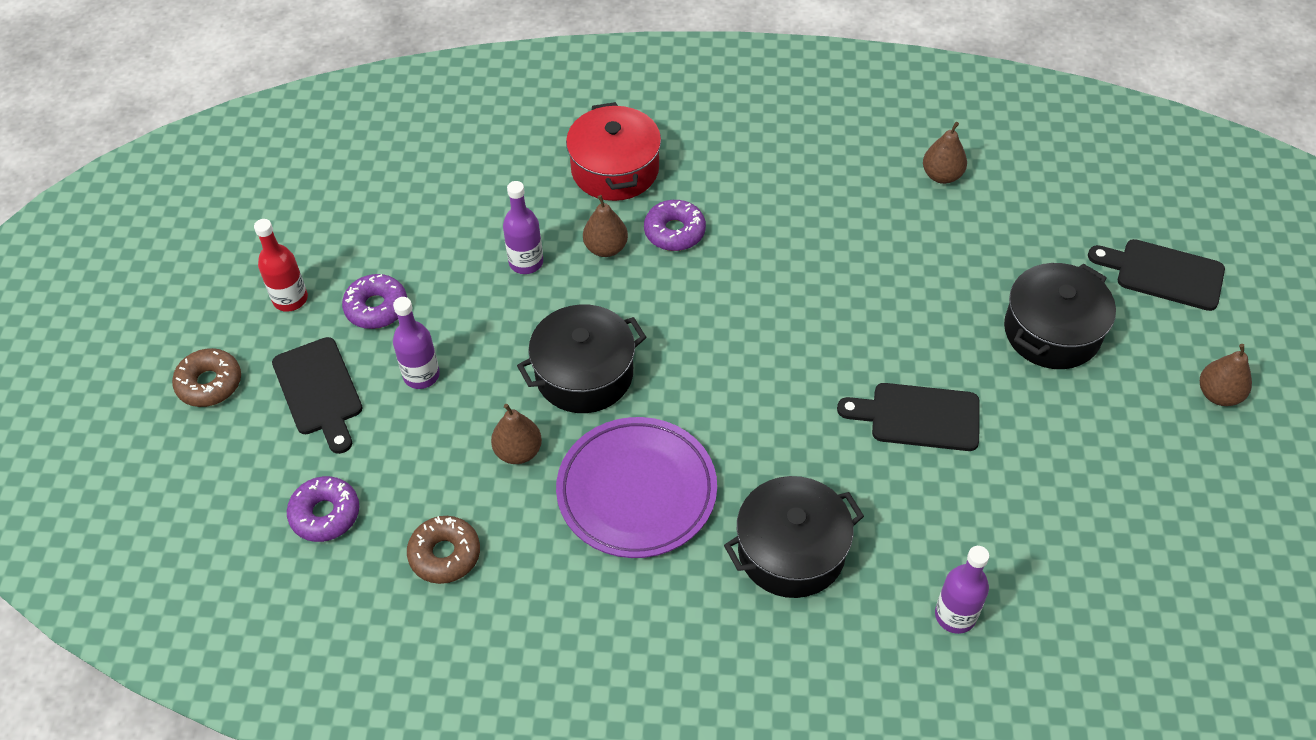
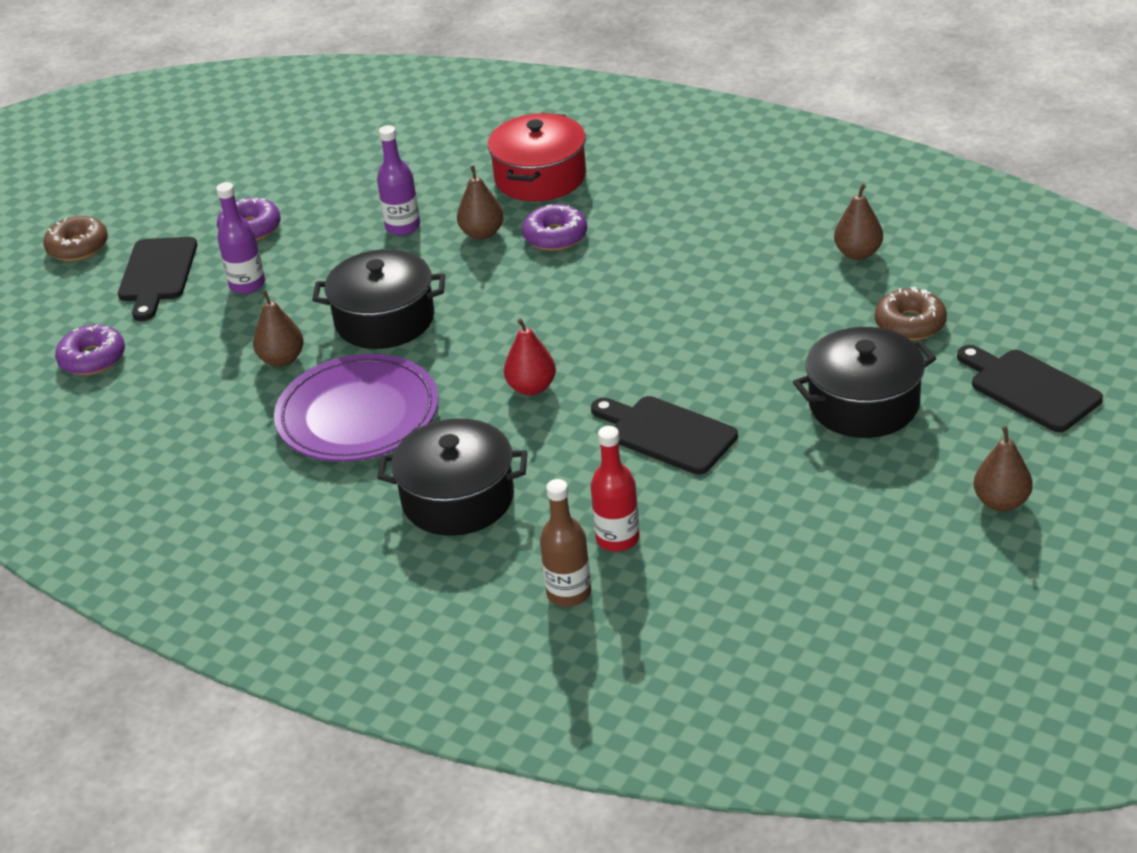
camera: 30 degrees right, 15 degrees down
(290, 299) = (187, 205): red bottle -> red bottle (617, 539)
(445, 554) = (162, 413): brown donut -> brown donut (910, 323)
(770, 406) = (531, 387): none -> red pear
(955, 615) = (569, 593): purple bottle -> brown bottle

